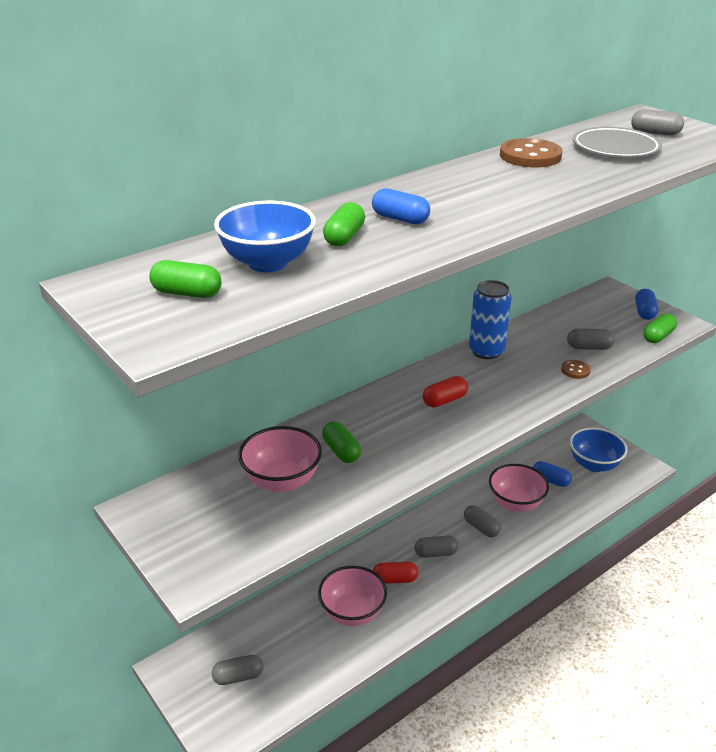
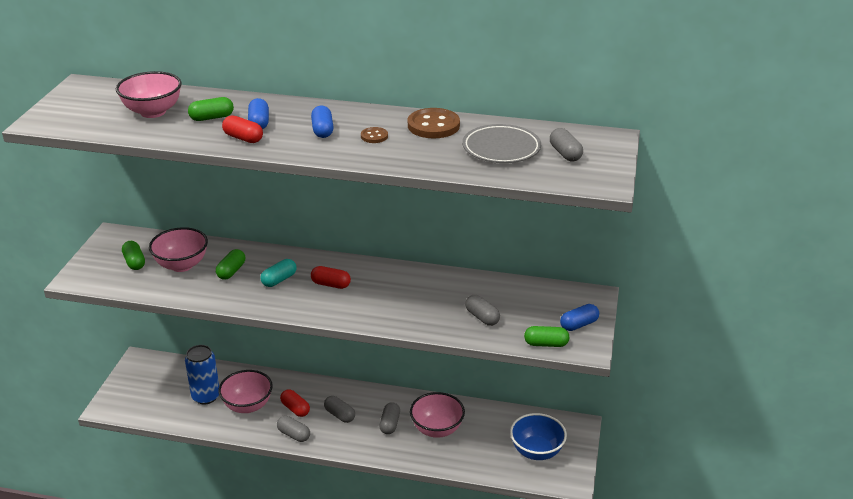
camera: 50 degrees right, 0 degrees up
(187, 293) = (95, 108): green capsule -> green capsule (134, 262)
(238, 676) = (156, 388): grey capsule -> grey capsule (294, 435)
(268, 263) = (153, 112): blue bowl -> pink bowl
(397, 427) = (279, 280): none -> turquoise capsule
(426, 236) = (243, 138): none -> red capsule
(486, 351) = (415, 276): blue can -> blue can (206, 396)
(550, 480) = (486, 435): blue capsule -> blue capsule (322, 130)
(575, 370) = (439, 322): brown button -> brown button (374, 136)

